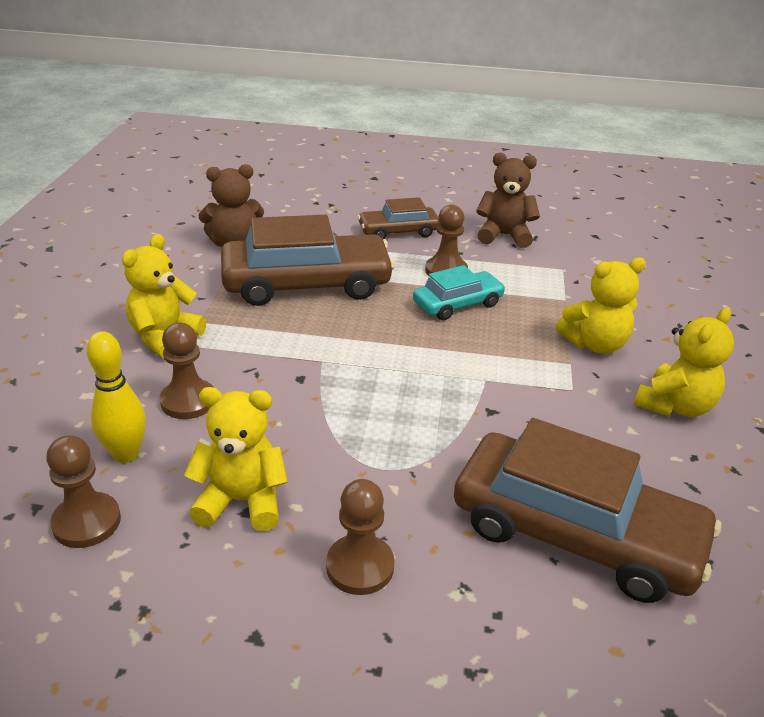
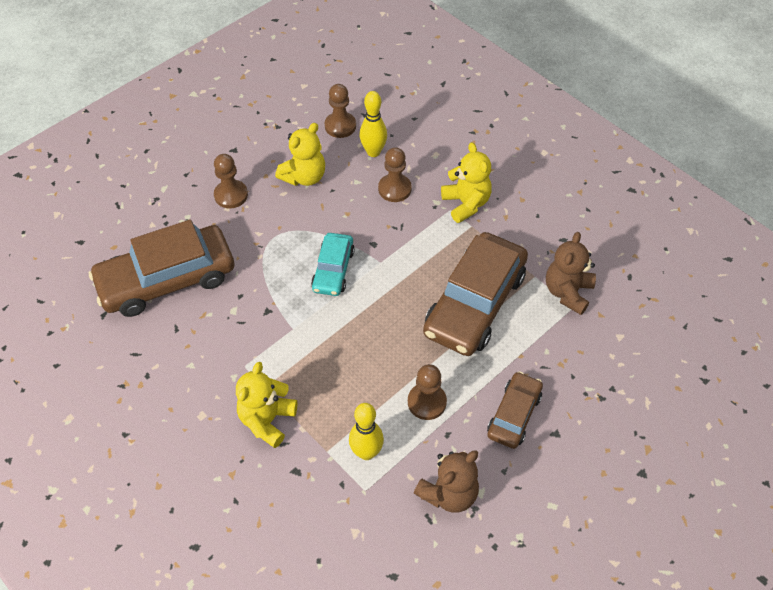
camera: 130 degrees right, 20 degrees up
(458, 304) = (378, 375): turquoise car -> turquoise car (333, 270)
(533, 281) = (366, 452): none -> yellow bowling pin
(675, 406) = (182, 407): yellow teddy bear -> none

